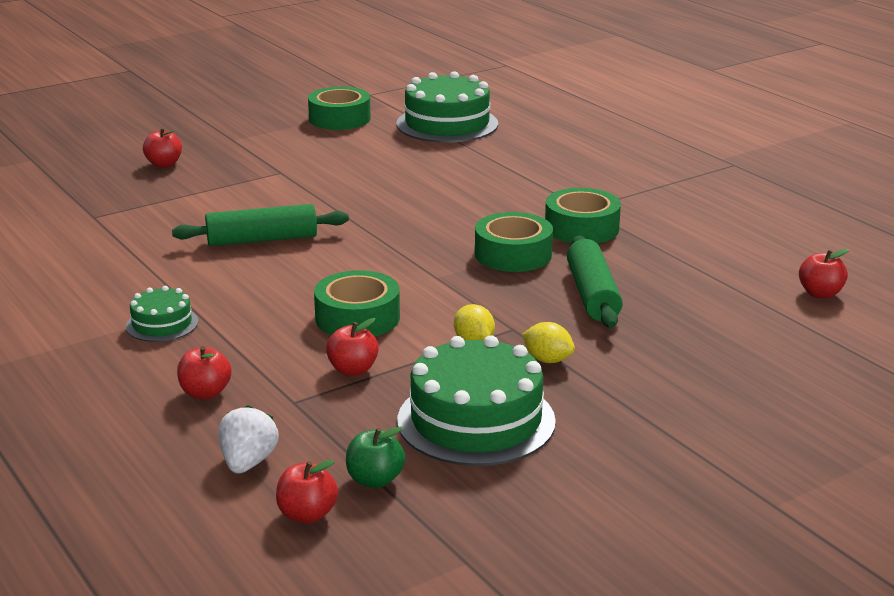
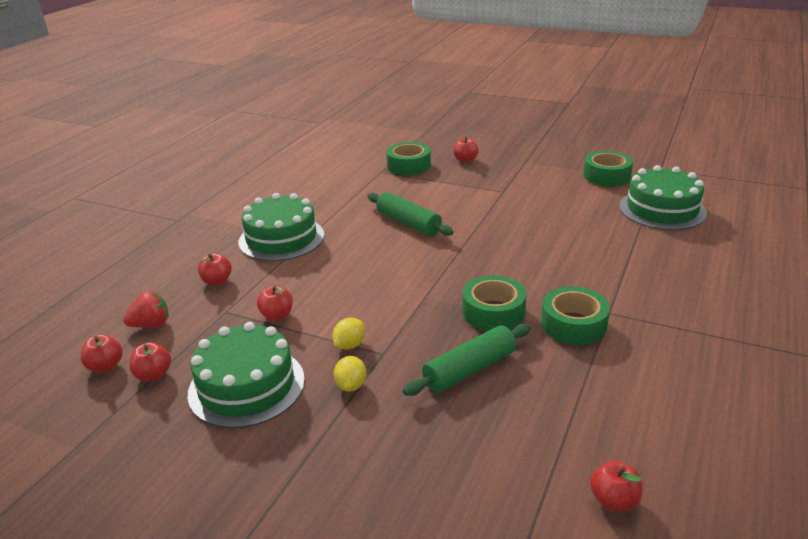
camera: 60 degrees right, 5 degrees up
(162, 324) = (281, 238): green cake -> green cake, size x1.96
(248, 462) = (151, 325): white strawberry -> red strawberry
(357, 318) = (343, 291): green tape -> green tape (408, 165)
(375, 480) = (153, 375): green apple -> red apple

